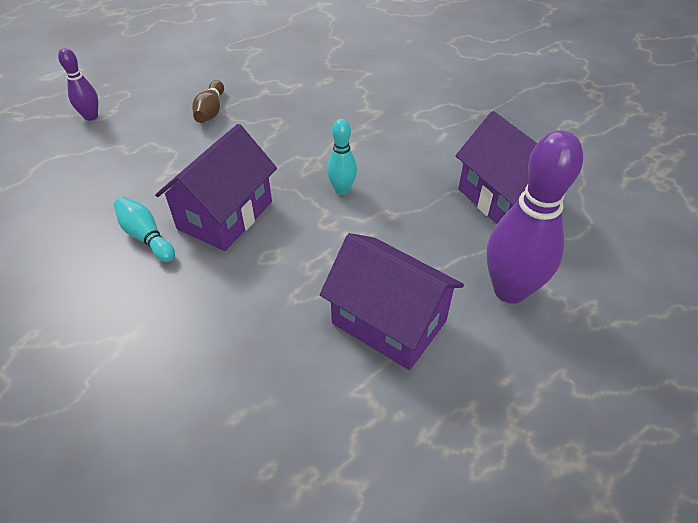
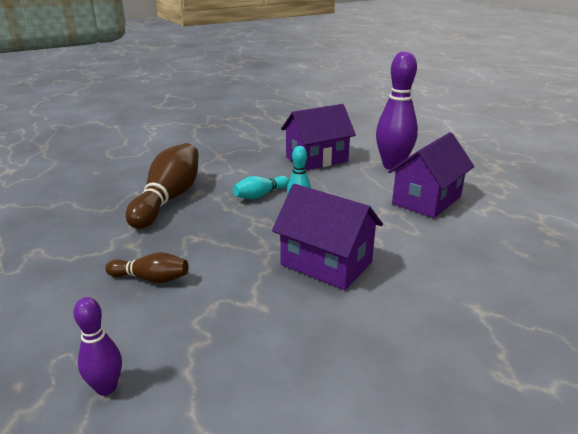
camera: 85 degrees left, 20 degrees down
(146, 237) = (356, 309): turquoise bowling pin -> turquoise bowling pin (260, 195)
(356, 95) = (169, 198): none -> brown bowling pin

